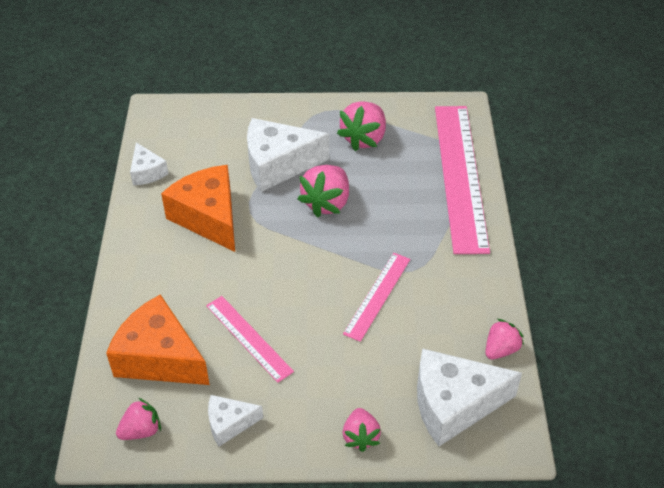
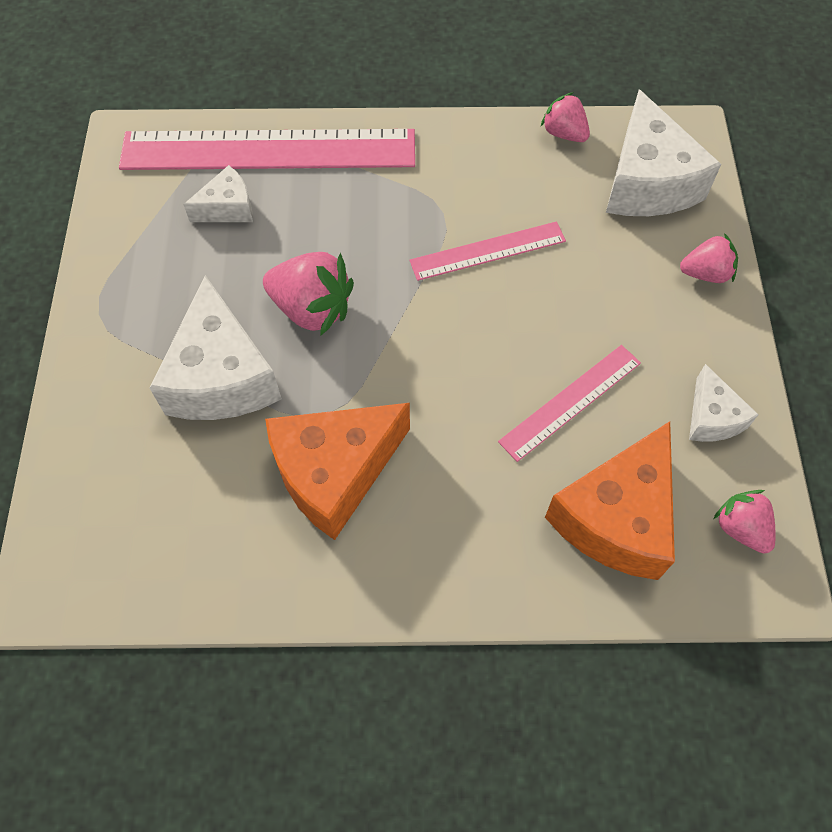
camera: 90 degrees left, 15 degrees up
(147, 172) = (218, 585): white cheese -> white cheese (228, 208)
(364, 138) = (176, 260): pink strawberry -> none
(377, 295) = (488, 251): pink ruler -> pink ruler turned 45 degrees counterclockwise

